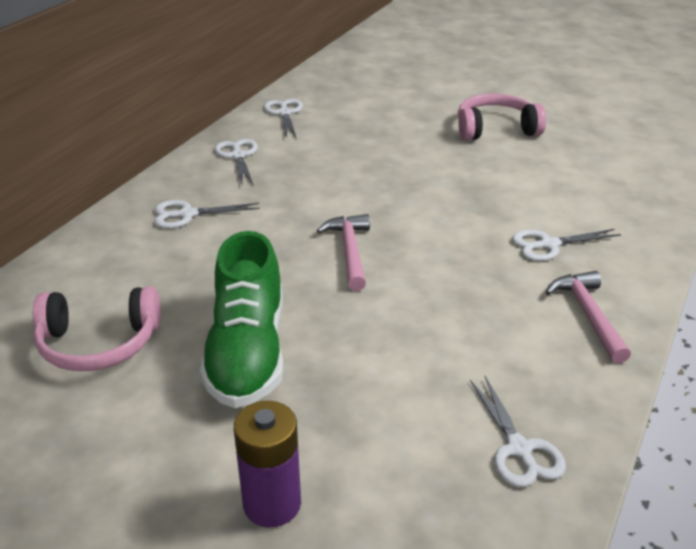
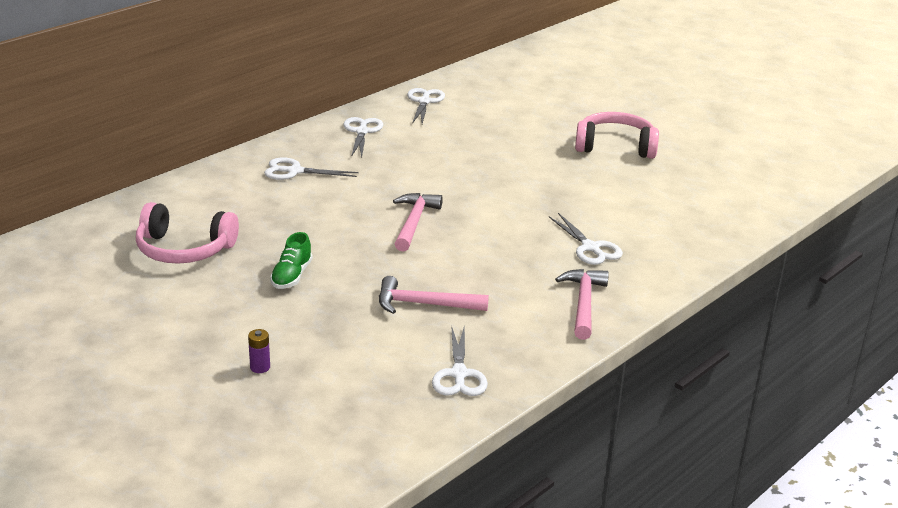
camera: 15 degrees right, 5 degrees down
(247, 352) = (291, 276): green shoe -> green shoe, size x0.46
(272, 504) = (260, 367): purple battery -> purple battery, size x0.46
(421, 356) = (424, 304): none -> pink hammer
(548, 245) = (590, 248): white scissors -> white scissors turned 120 degrees counterclockwise

